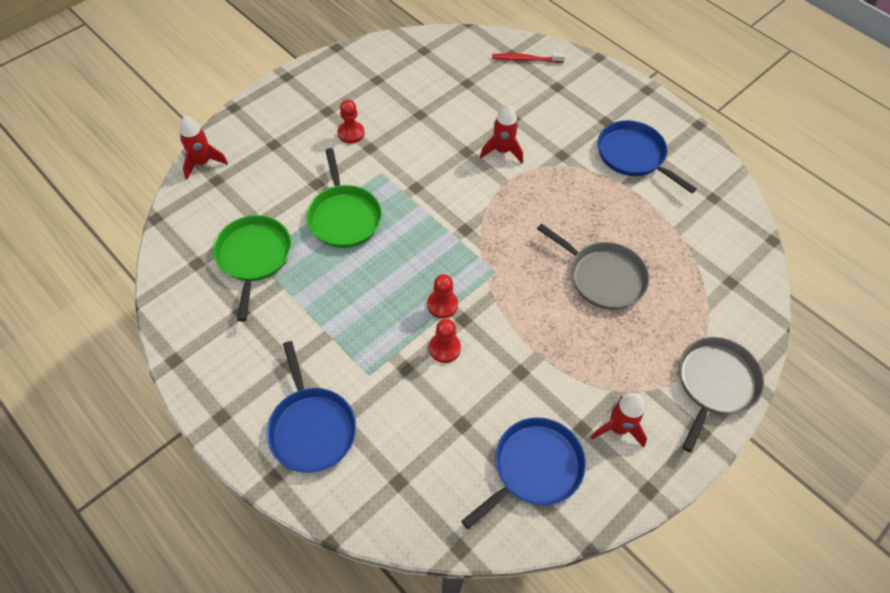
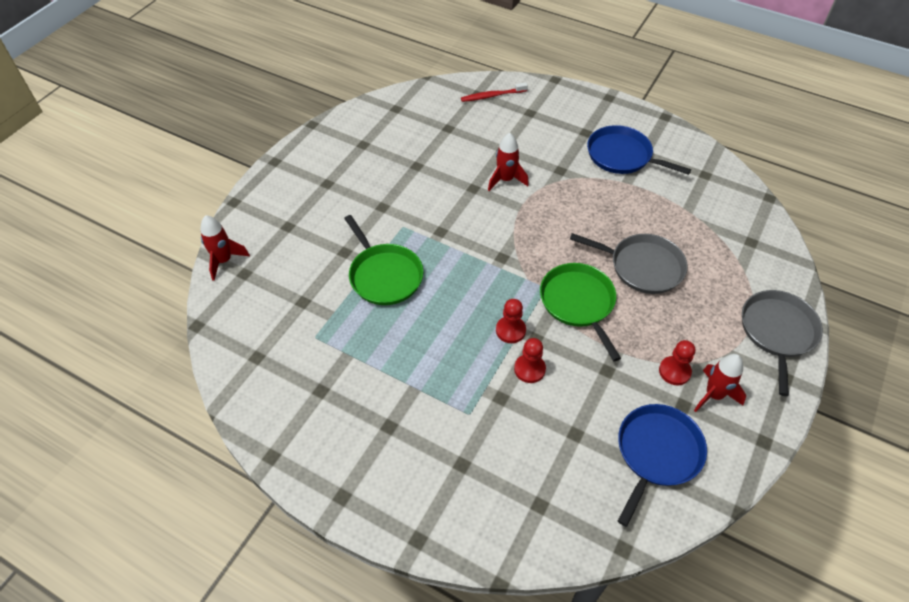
camera: 15 degrees left, 5 degrees down
(254, 257) = (312, 335): green pan -> green pan (578, 303)
(311, 428) = (435, 480): blue pan -> none
(351, 133) = (359, 198): red pawn -> red pawn (674, 371)

